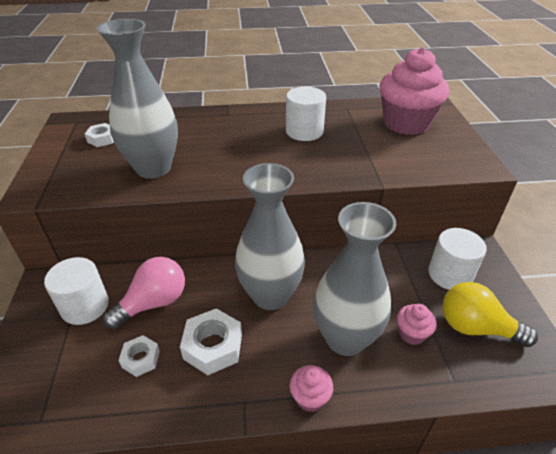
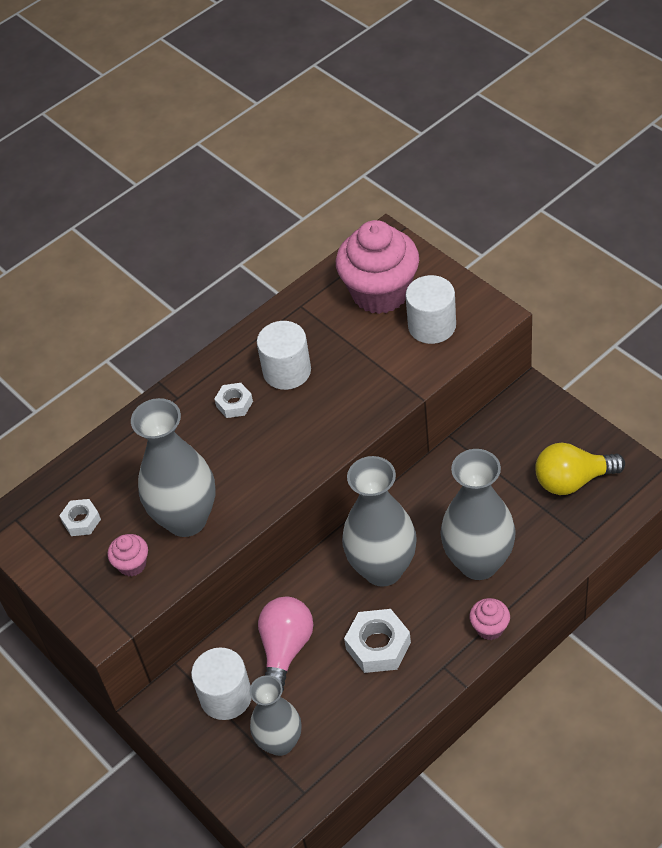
camera: 30 degrees left, 10 degrees up
(74, 366) = (280, 742): none -> grey vase
(141, 359) = (329, 698): white nut -> white nut (234, 404)
(411, 334) = (527, 521): pink cupcake -> pink cupcake (132, 564)
(450, 274) = (521, 440): white cylinder -> white cylinder (432, 326)

